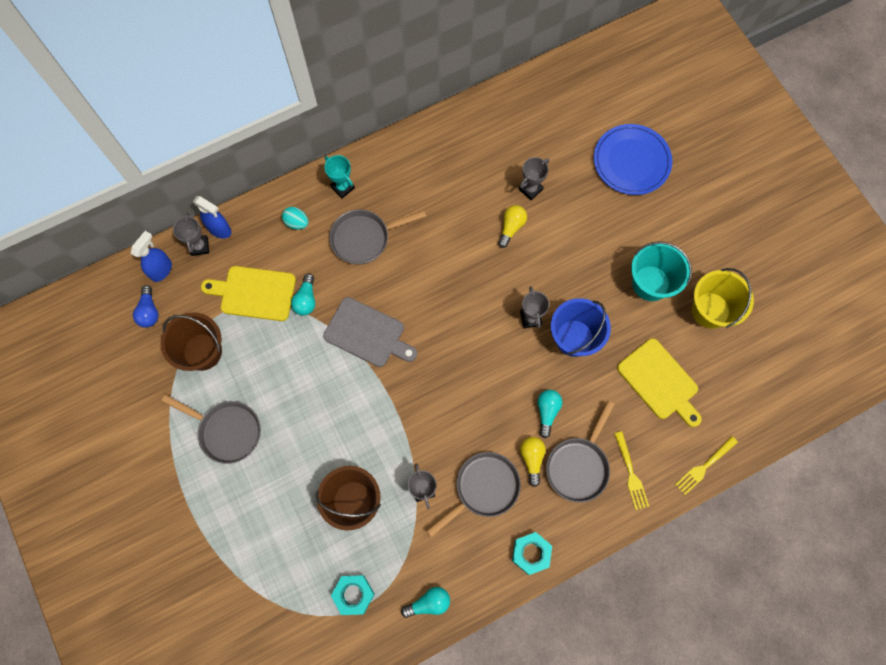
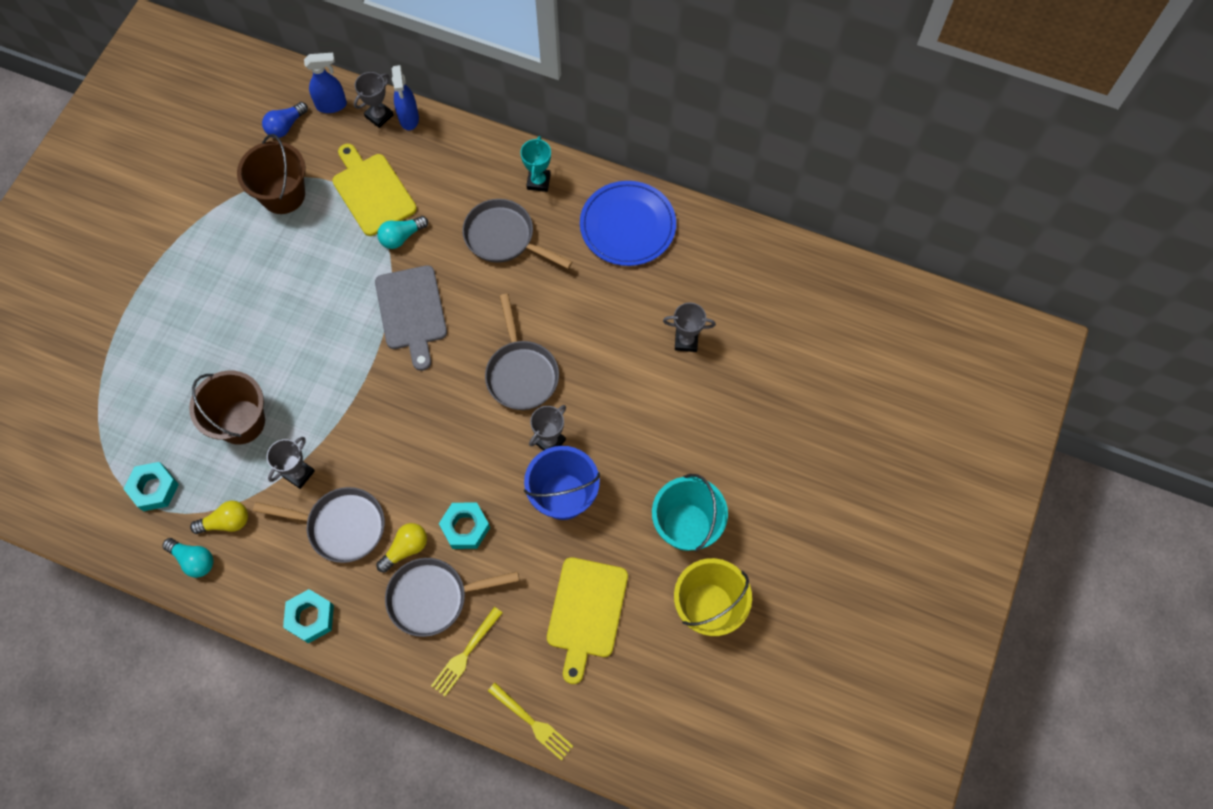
camera: 50 degrees right, 5 degrees down
(227, 431) = (225, 270): grey pan -> grey pan (521, 373)
(297, 222) = (470, 172): turquoise egg -> none
(511, 227) = (629, 354): yellow light bulb -> yellow light bulb (226, 522)
(547, 412) = (465, 527): turquoise light bulb -> turquoise nut
(631, 161) = (805, 411): blue plate -> blue plate (627, 226)
(704, 466) = (532, 722): yellow fork -> yellow fork turned 150 degrees counterclockwise

